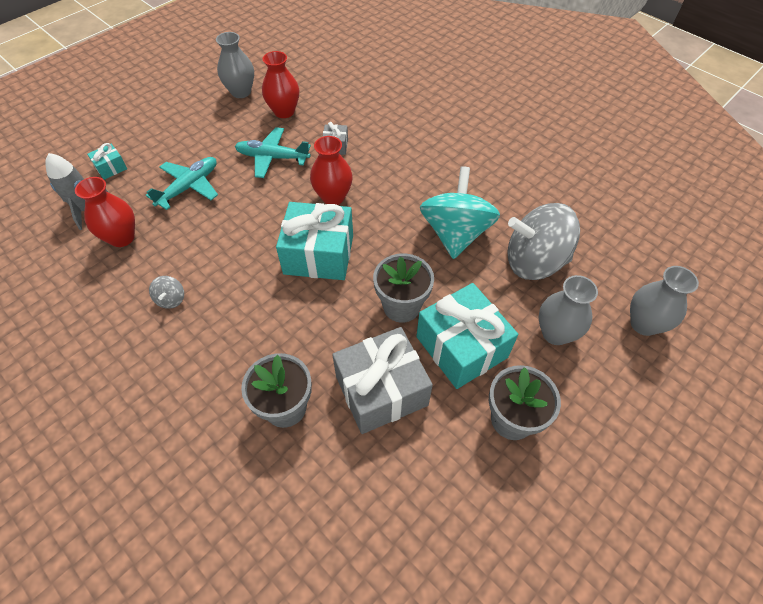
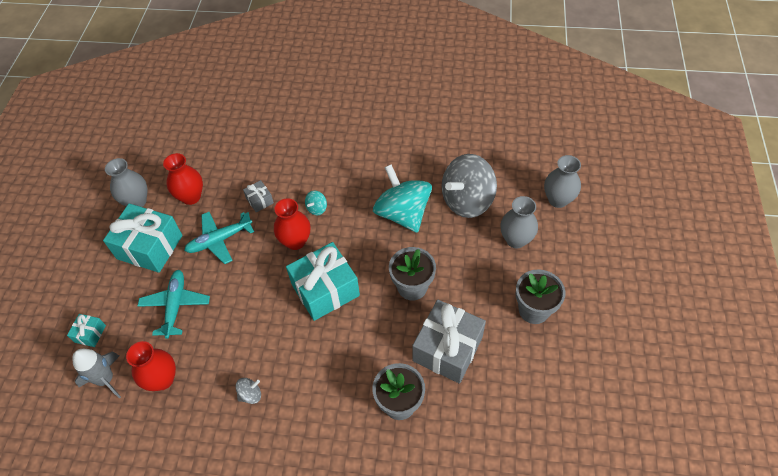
camera: 35 degrees left, 0 degrees up
(171, 299) = (250, 395): grey spinning top -> grey spinning top turned 75 degrees counterclockwise
(378, 181) = (317, 208): none -> turquoise spinning top
(461, 347) = (470, 287): turquoise gift -> turquoise gift (150, 247)

